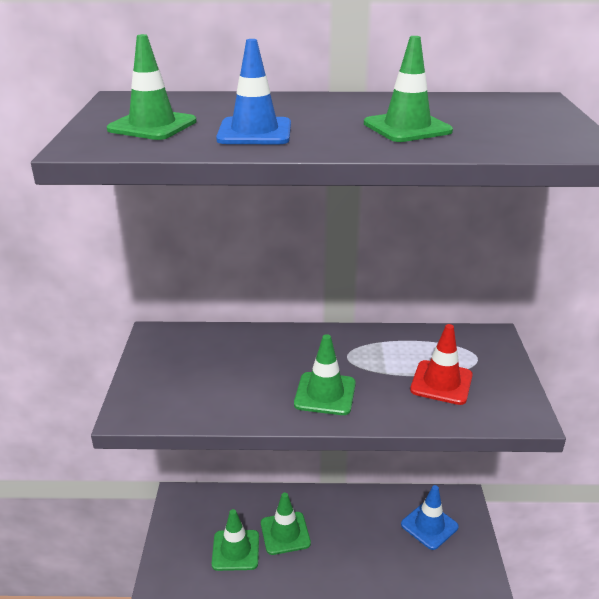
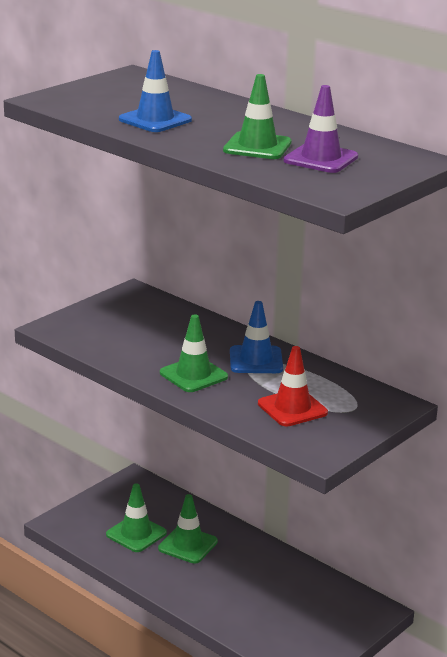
camera: 40 degrees right, 5 degrees down
(152, 125) = (107, 98): green traffic cone -> none
(429, 525) = (317, 607): blue traffic cone -> blue traffic cone (256, 360)
(481, 121) = (321, 159): none -> purple traffic cone

